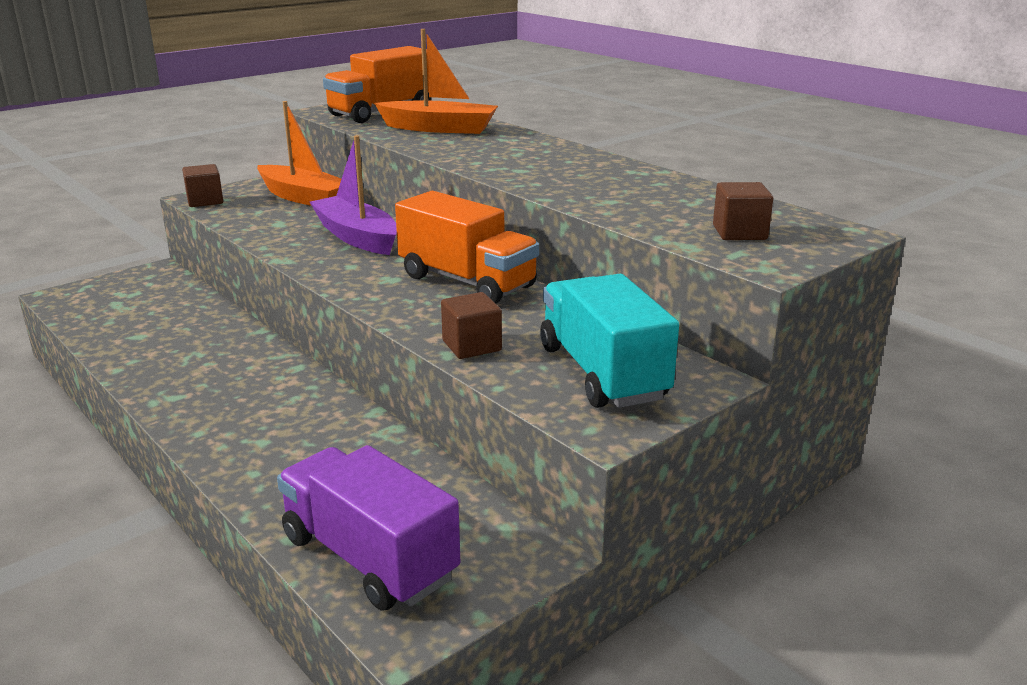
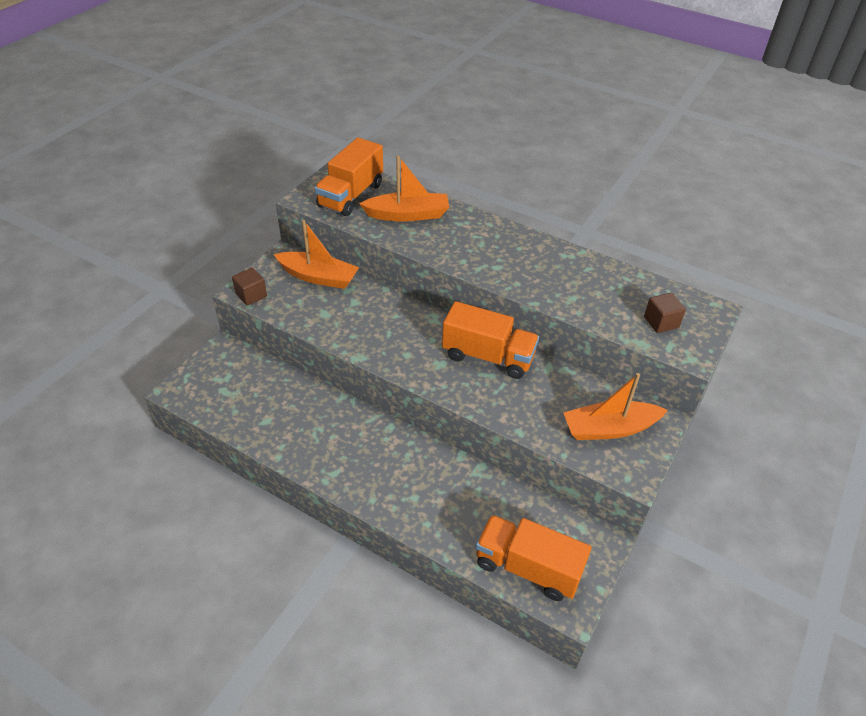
camera: 20 degrees left, 20 degrees up
(357, 237) = (388, 320): purple boat -> none
(369, 557) = (527, 567): purple truck -> orange truck
(471, 346) = (529, 421): brown cube -> none
(602, 373) = (609, 428): turquoise truck -> orange boat

